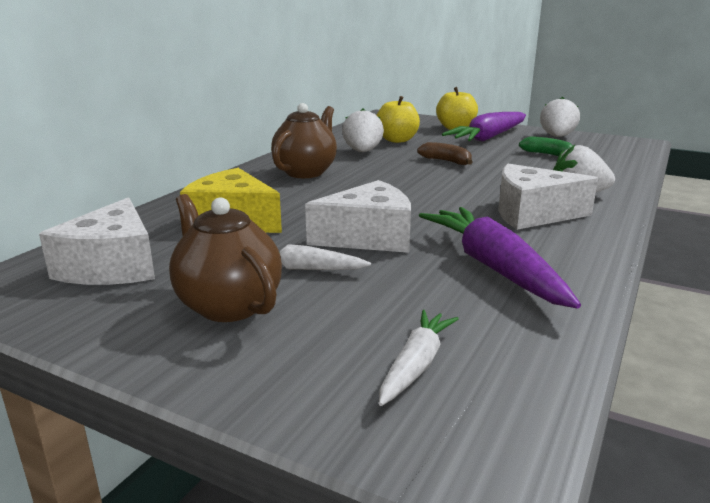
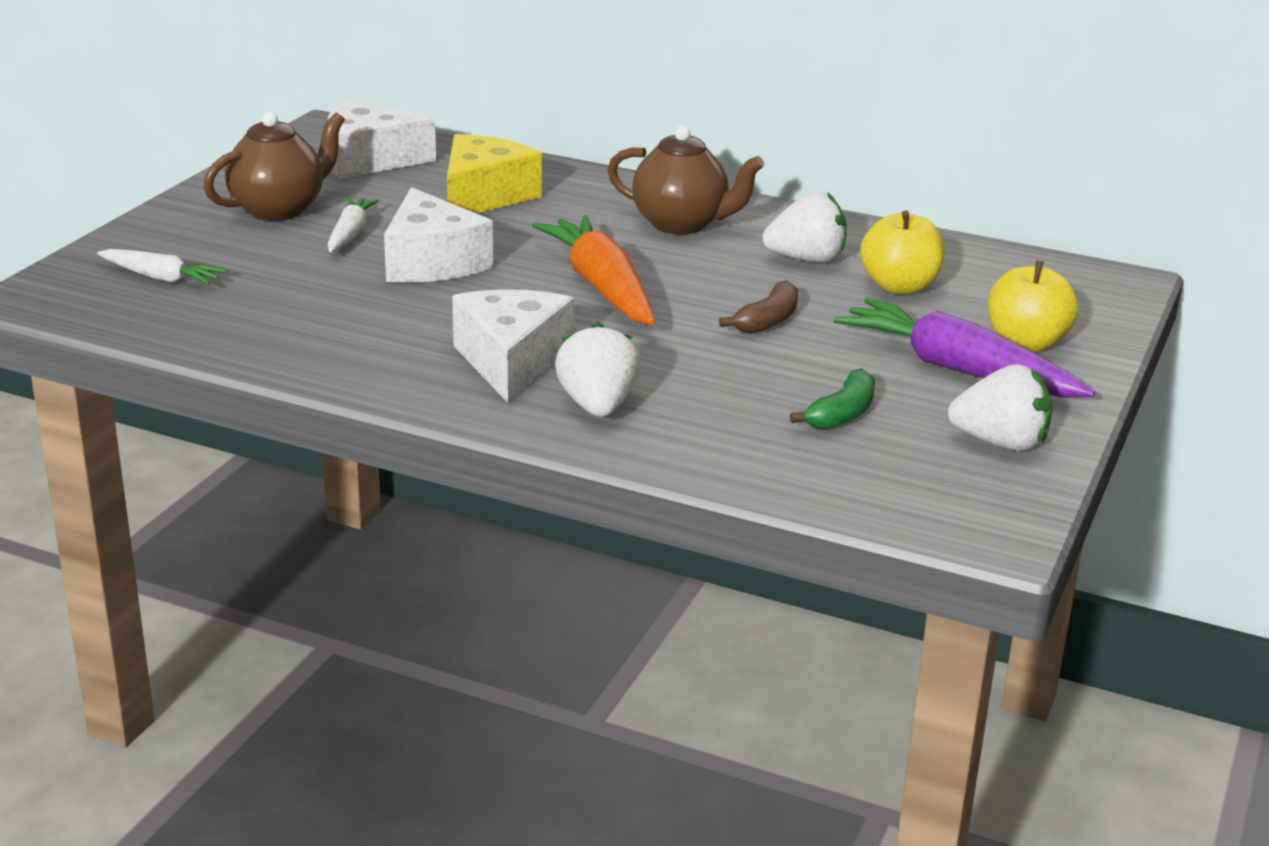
camera: 85 degrees right, 5 degrees up
(408, 191) = (602, 287): none -> orange carrot
(494, 268) = (338, 322): purple carrot -> none

